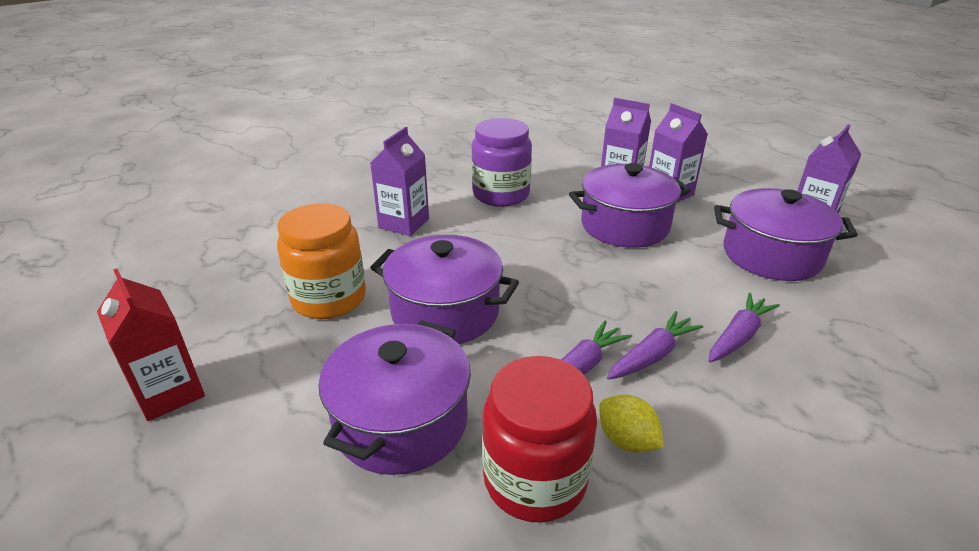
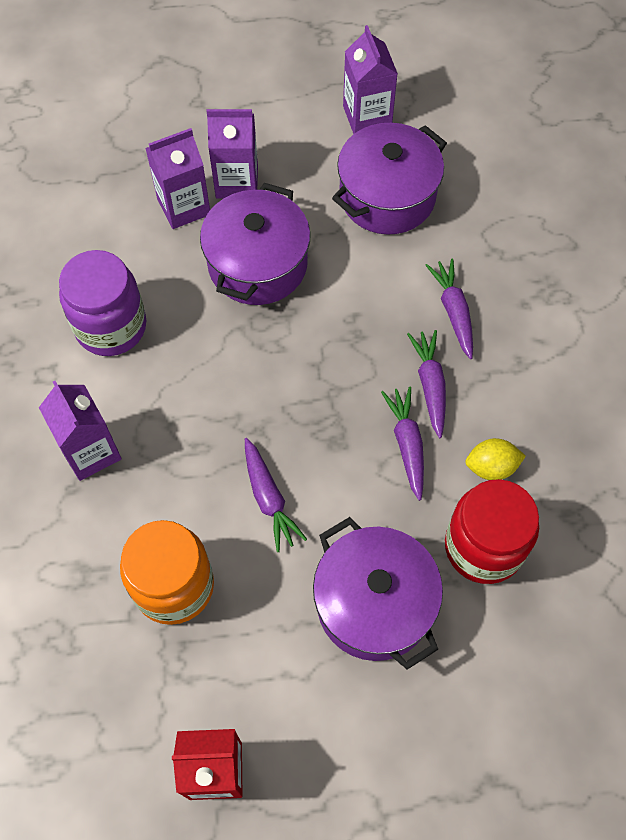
camera: 55 degrees left, 30 degrees up
(445, 312) = (269, 498): purple pot -> purple carrot

